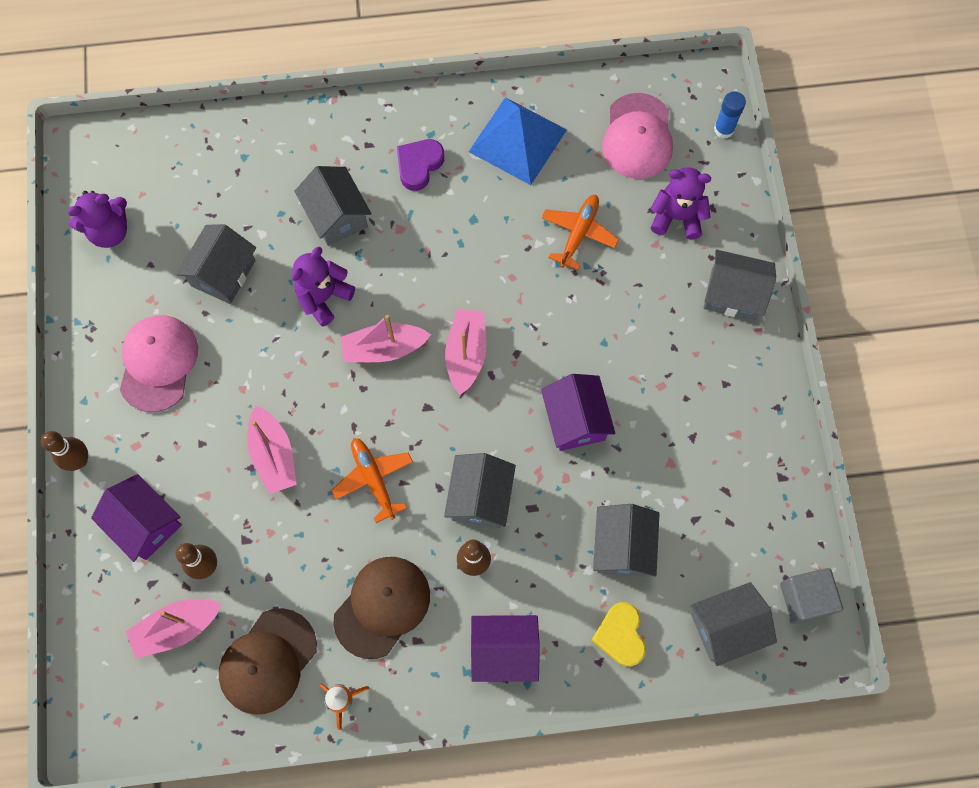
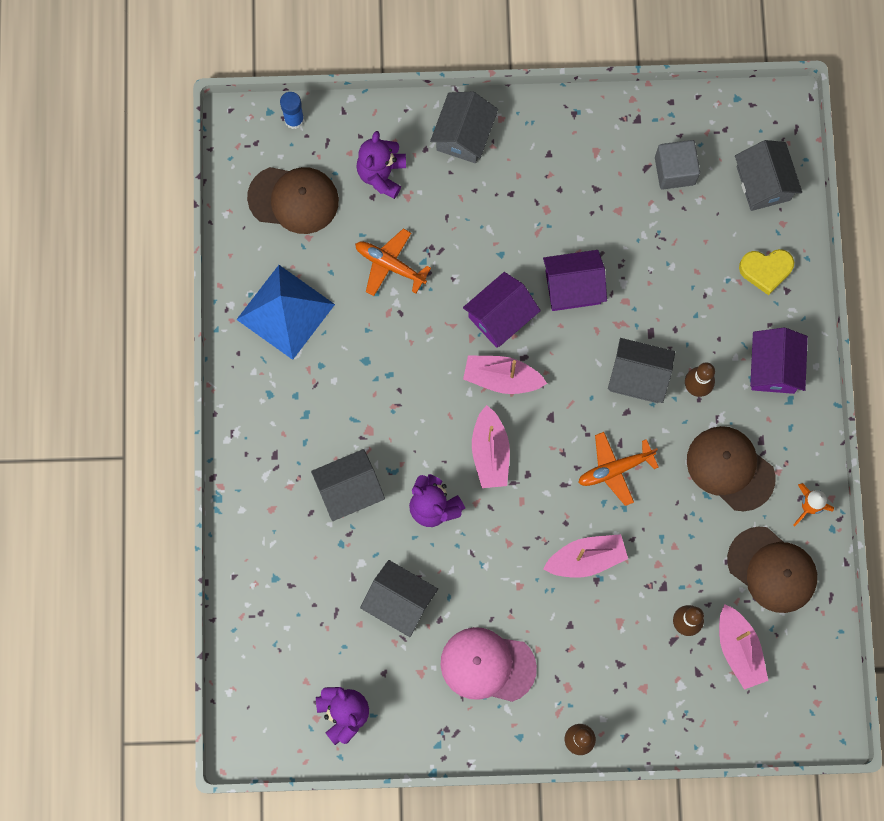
camera: 85 degrees left, 5 degrees up
(145, 523) = (642, 678): purple house -> purple house (500, 316)
(419, 165) = (303, 407): purple heart -> none
(622, 546) = (690, 260): grey house -> none
(638, 136) = (293, 199): pink cap -> brown cap
(805, 598) = (743, 117): grey cube -> grey cube (675, 171)

